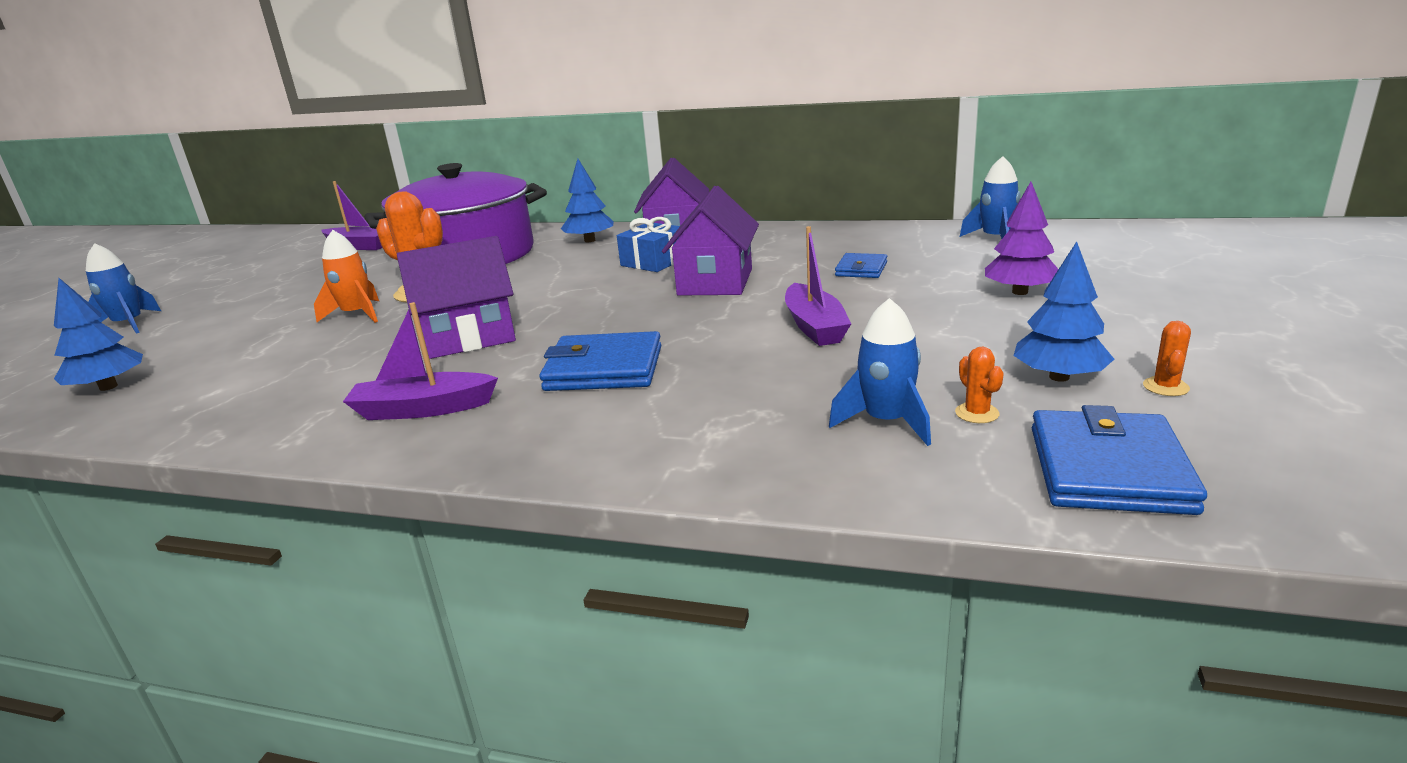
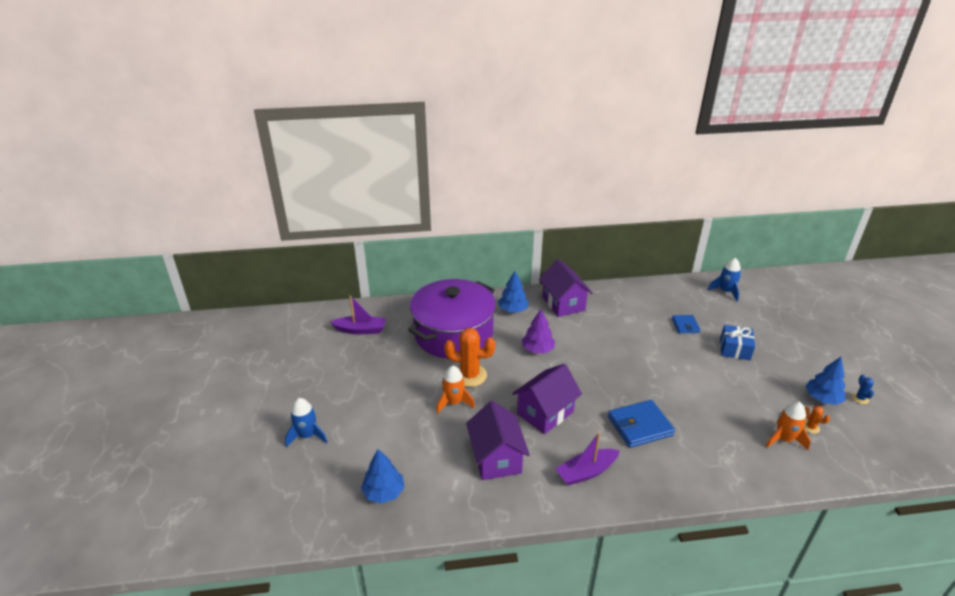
camera: 25 degrees left, 10 degrees up
(654, 262) = (573, 329): blue gift -> blue gift (735, 349)
(715, 282) = (624, 345): purple house -> purple house (496, 458)
(814, 327) = (704, 378): purple boat -> none
(886, 422) = (783, 439): blue rocket -> orange rocket
(1020, 292) = (767, 338): purple tree -> purple tree (538, 349)
(1109, 469) = (871, 450): blue wallet -> none
(1165, 387) = (860, 398): orange cactus -> blue cactus

